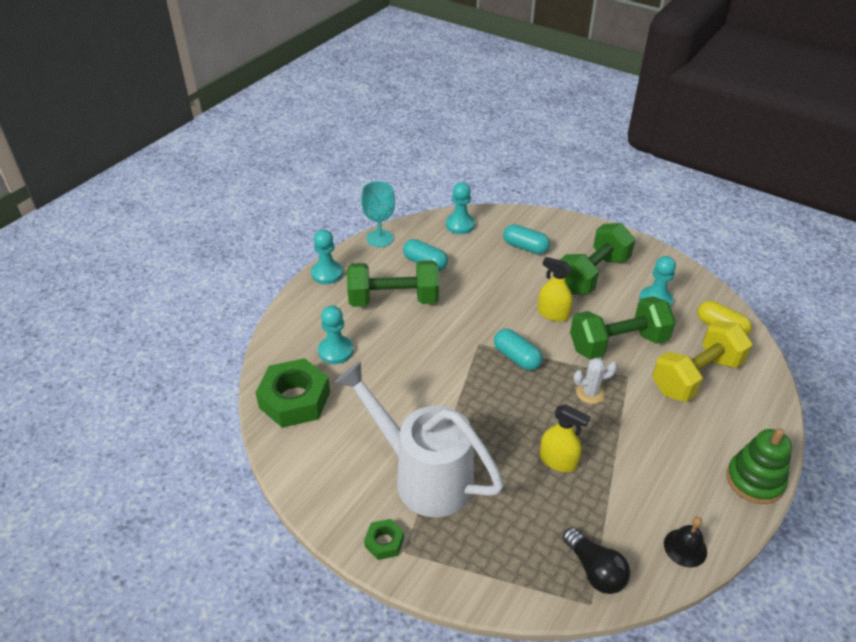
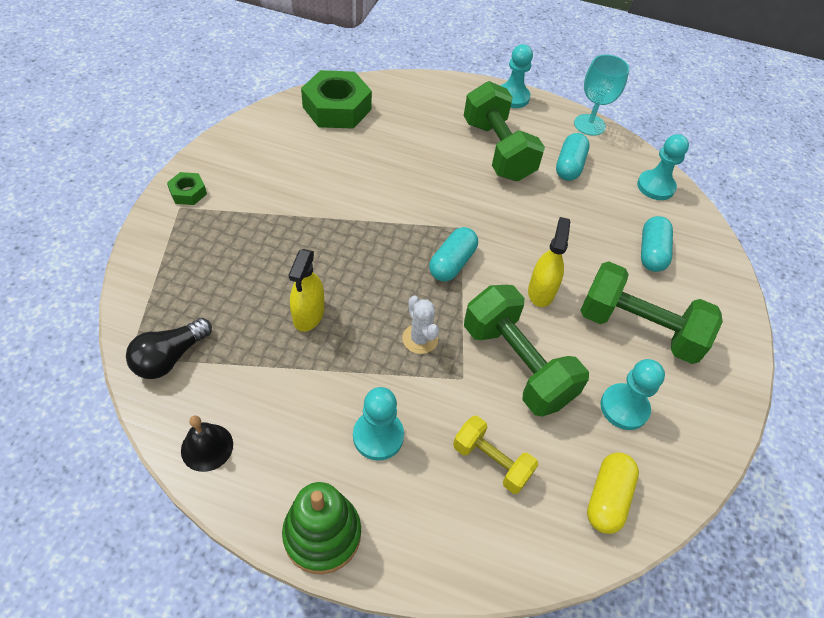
camera: 70 degrees right, 10 degrees up
(336, 351) = (407, 122): turquoise pawn -> turquoise pawn (378, 436)
(423, 475) = (267, 207): white watering can -> none
(696, 376) = (491, 461): yellow dumbbell -> yellow dumbbell, size x0.56

